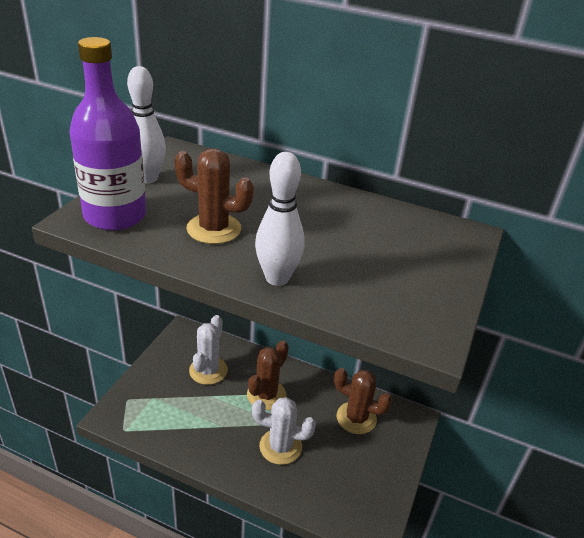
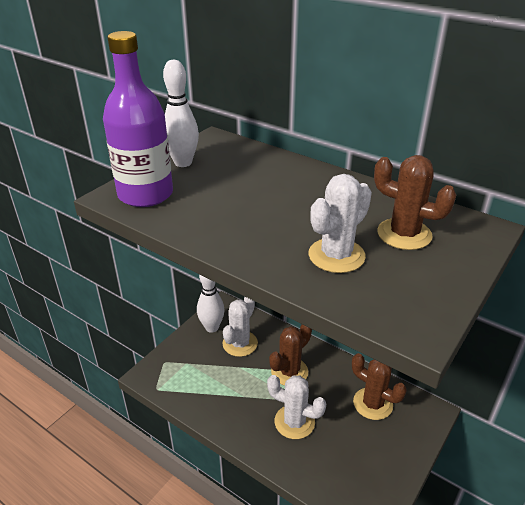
camera: 15 degrees right, 0 degrees up
(214, 229) = (230, 210): brown cactus -> brown cactus (404, 234)
(277, 278) = (276, 259): white bowling pin -> white bowling pin (212, 327)
(336, 270) = (336, 255): none -> white cactus

